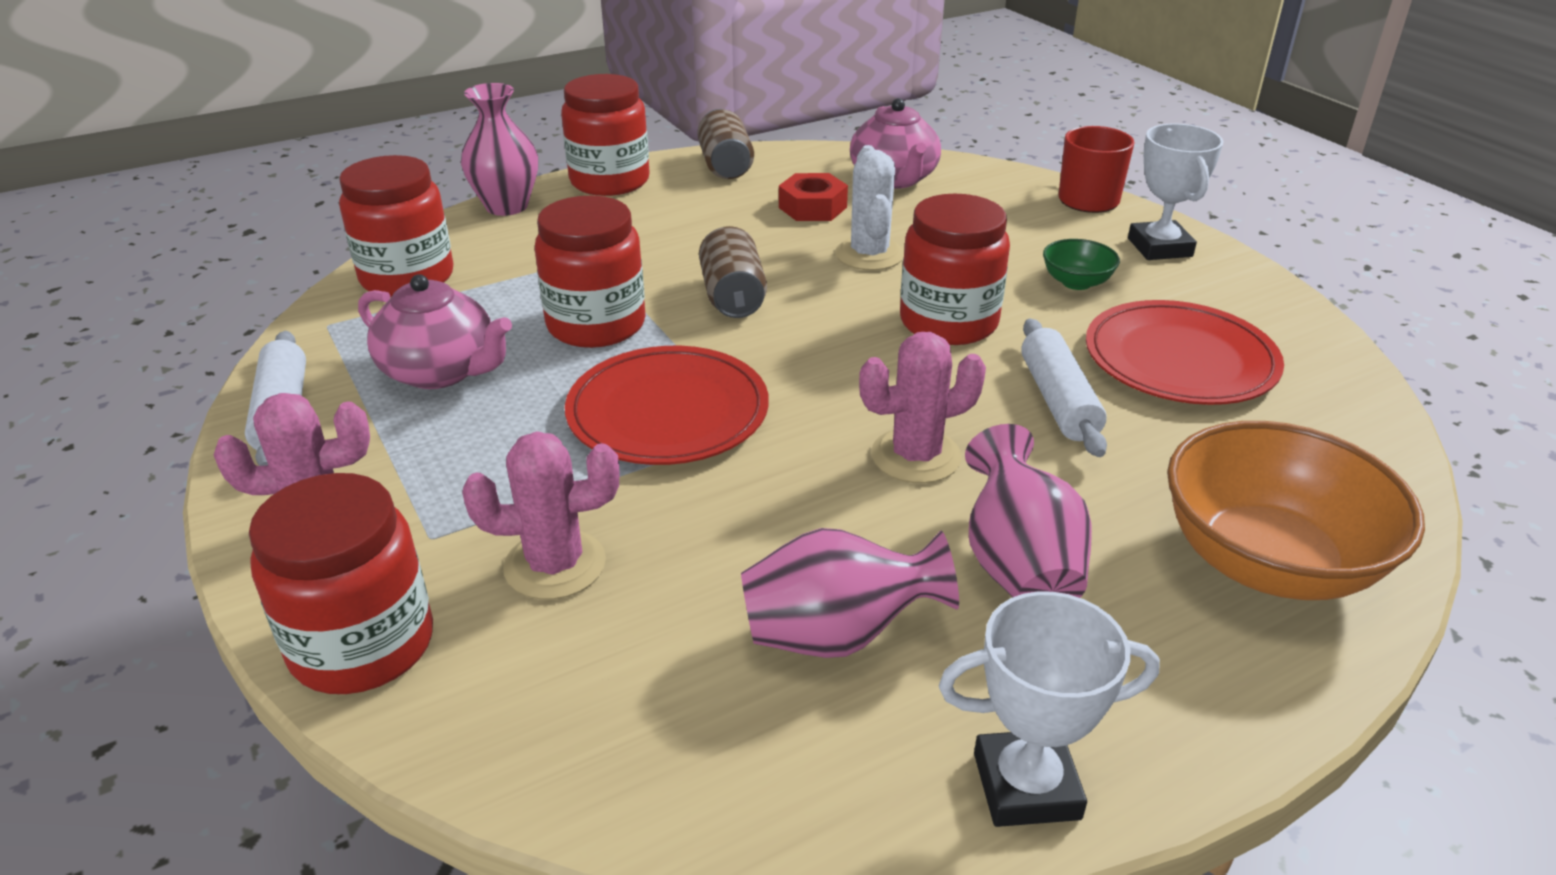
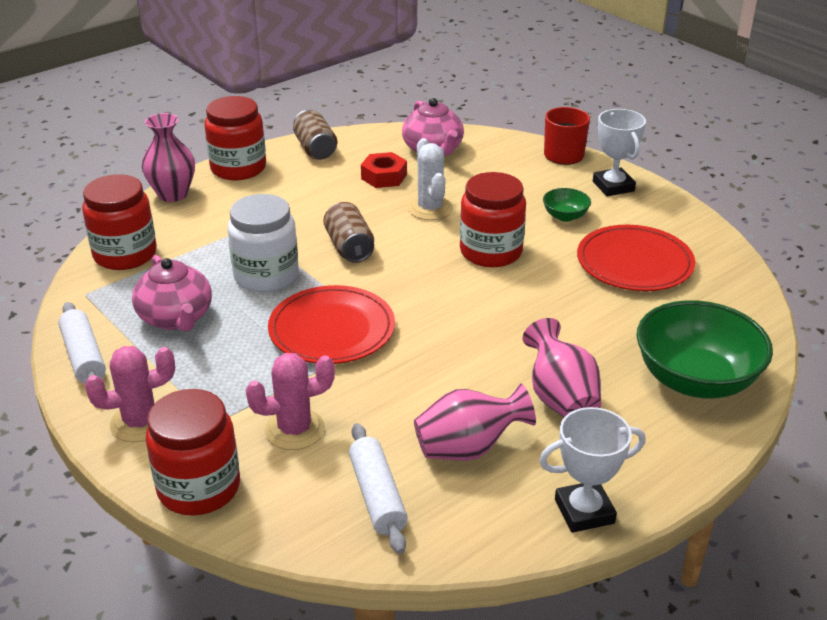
camera: 10 degrees left, 0 degrees up
(441, 371) = (176, 318): pink teapot -> pink teapot turned 45 degrees clockwise
(596, 325) = (266, 276): red jar -> white jar
(916, 456) = (489, 341): pink cactus -> none
(1058, 400) = (567, 297): white rolling pin -> white rolling pin (377, 496)
(1268, 562) = (695, 380): orange bowl -> green bowl

